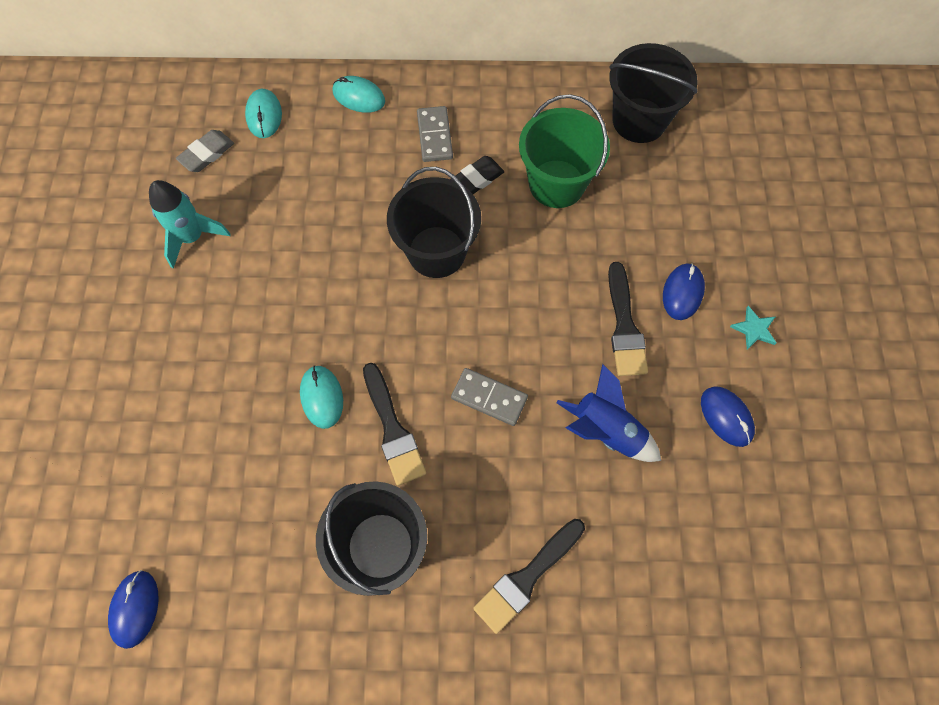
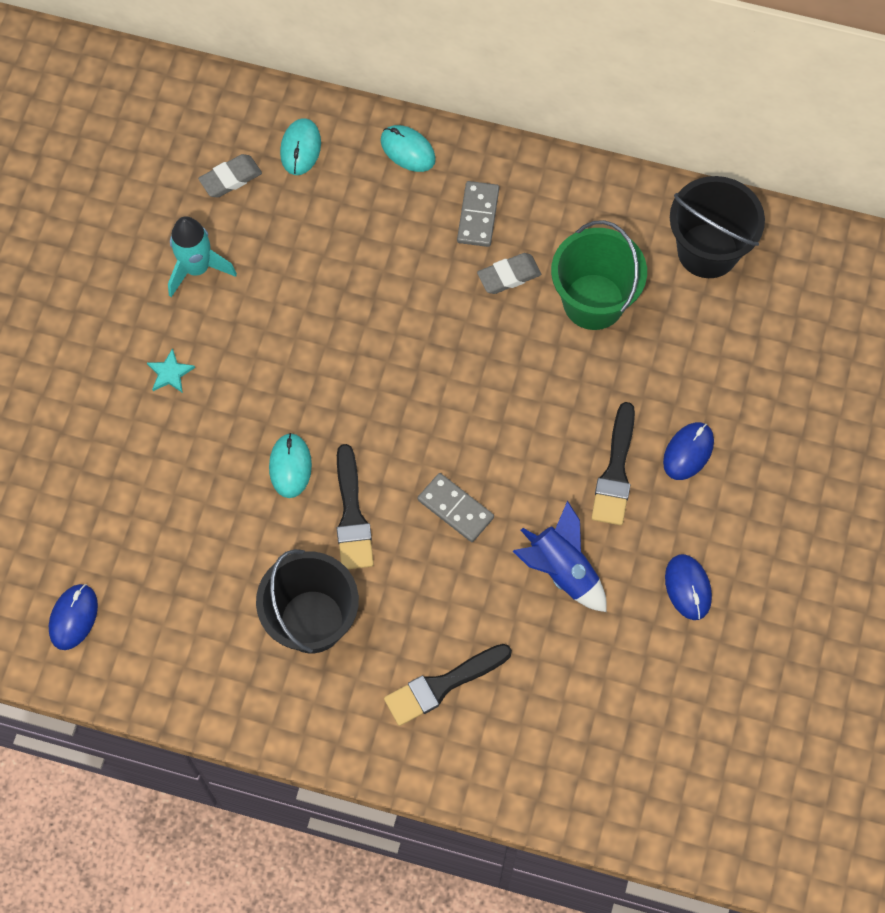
camera: 15 degrees right, 0 degrees up
(436, 252) = (444, 345): black bucket -> none
(476, 179) = (509, 276): black eraser -> grey eraser
(754, 329) = (749, 508): turquoise star -> turquoise star (170, 373)

